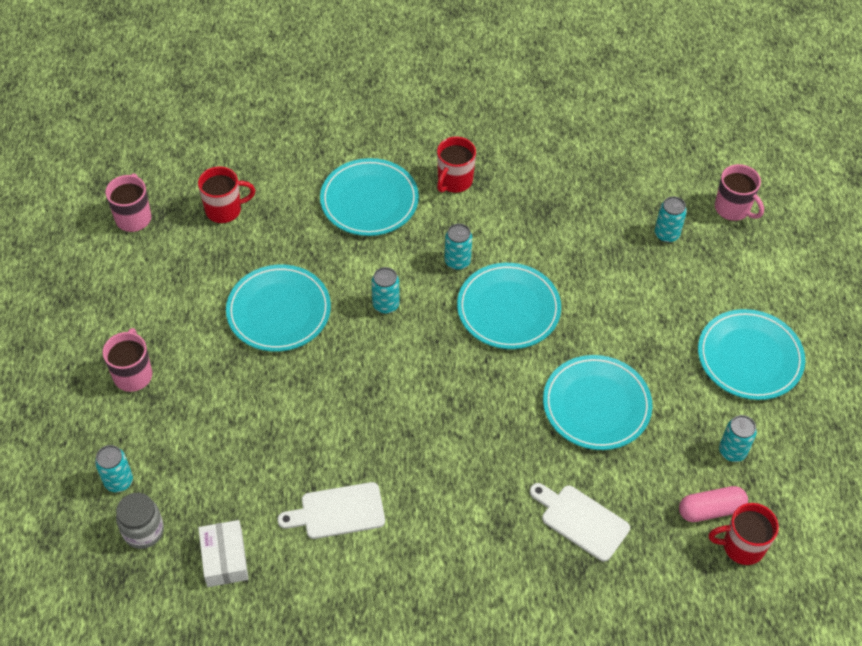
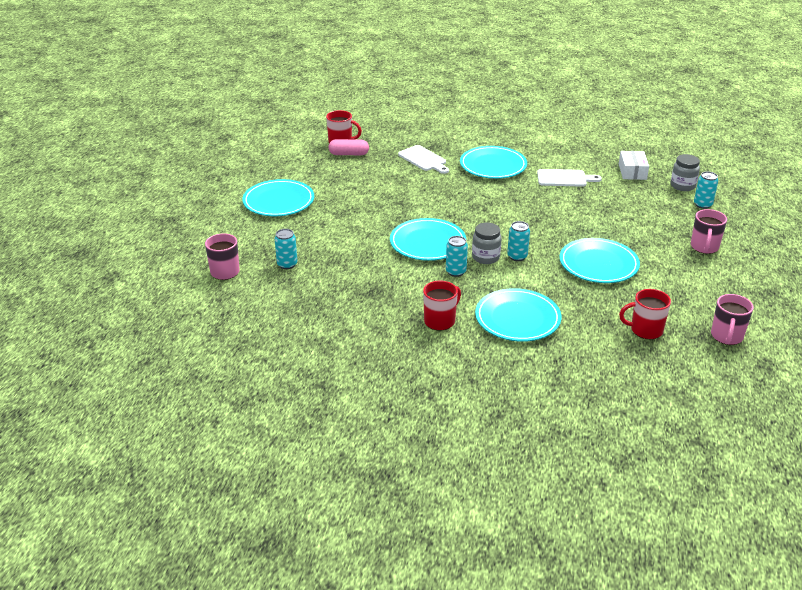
camera: 165 degrees left, 20 degrees down
(426, 295) = (485, 257): none -> grey jar
(596, 405) = (390, 195): turquoise plate -> turquoise plate (493, 165)
(732, 451) = (320, 170): turquoise can -> none

